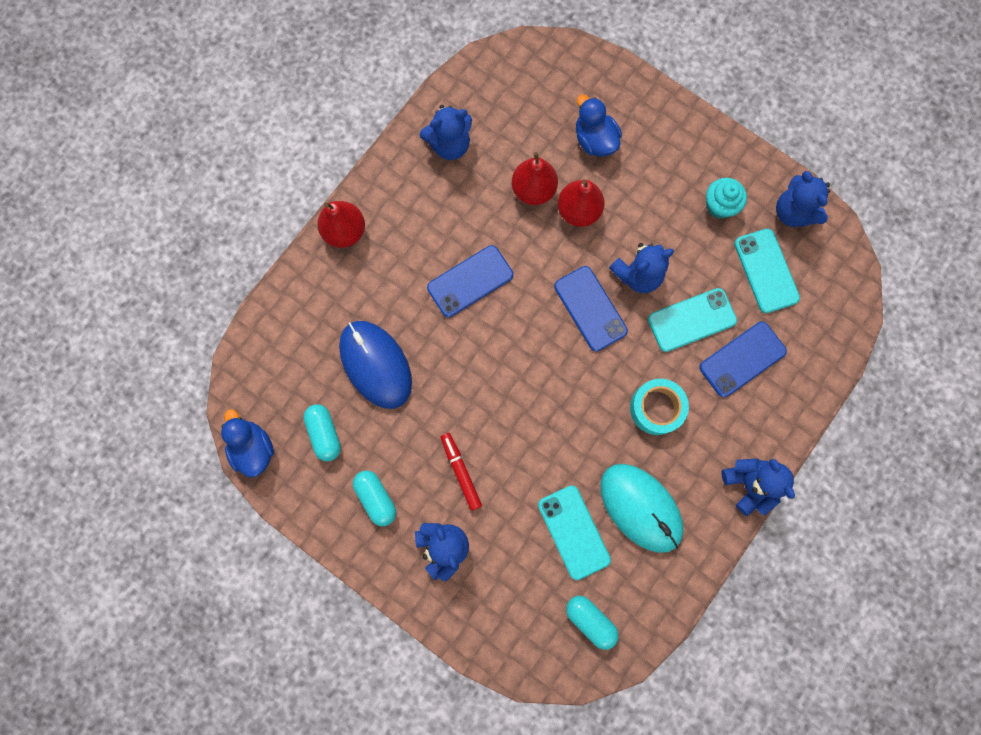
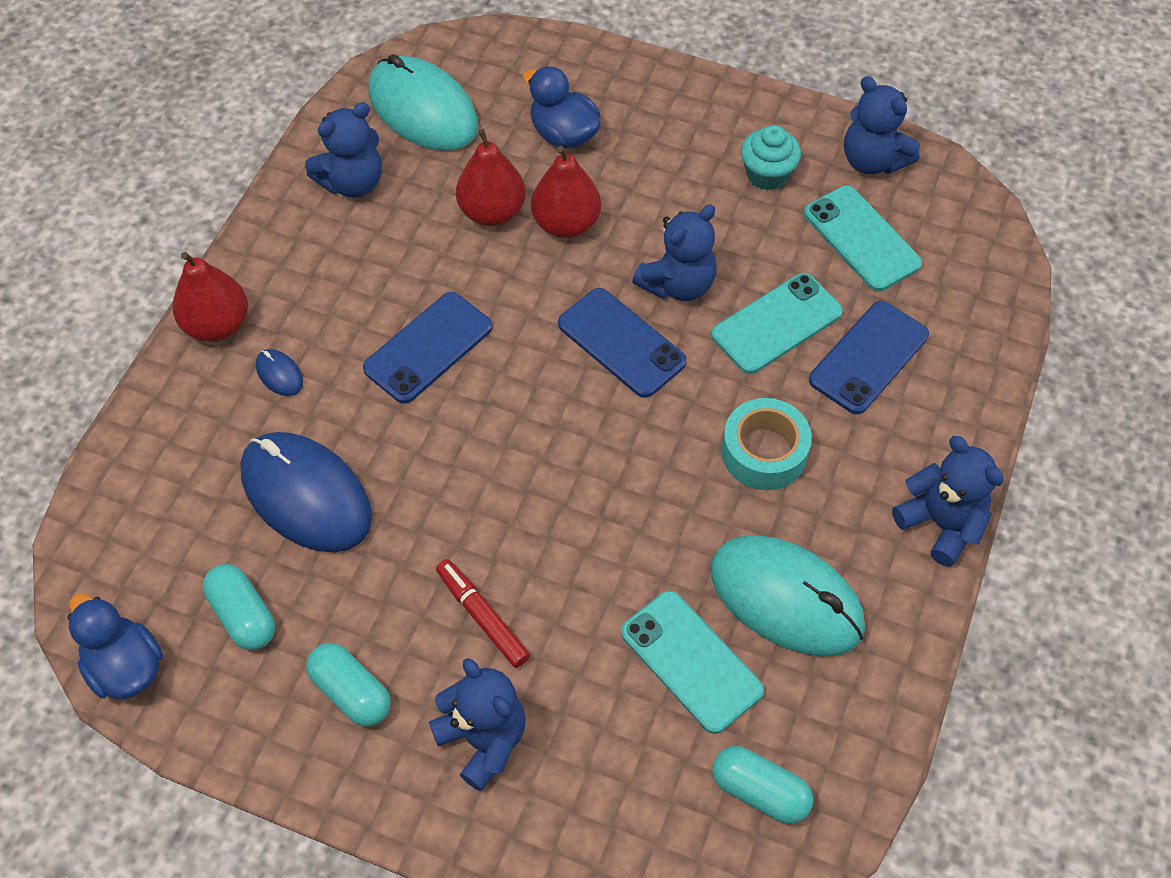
camera: 15 degrees left, 20 degrees down
(376, 277) = (279, 374): none -> blue mouse
(507, 97) = (423, 109): none -> turquoise mouse

